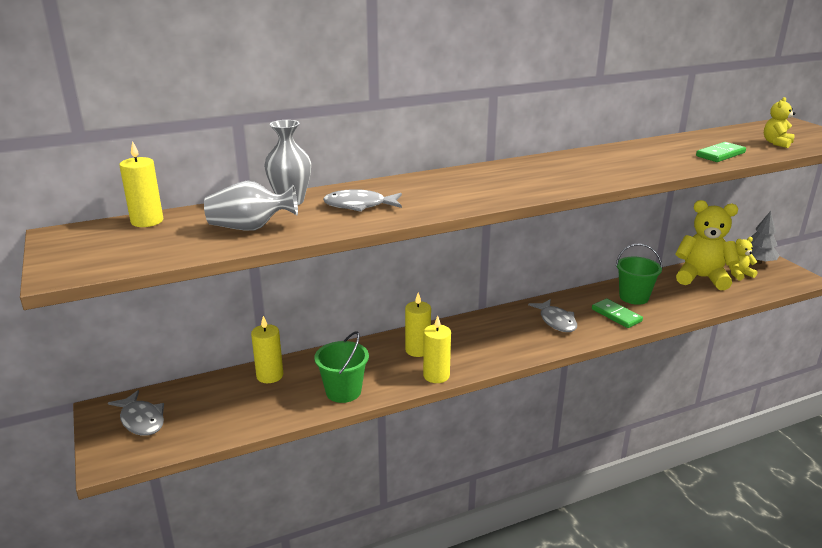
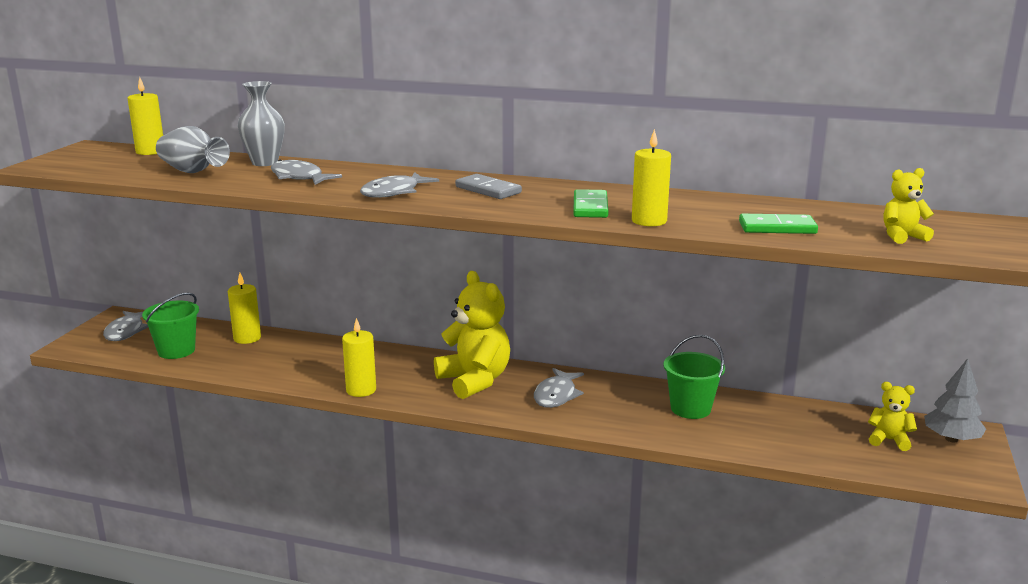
camera: 40 degrees right, 5 degrees down
(343, 391) = (273, 370): green bucket -> green bucket (176, 351)
(417, 350) = (384, 366): yellow candle -> yellow candle (649, 221)
(463, 196) = (394, 192): none -> grey fish
(515, 176) = (488, 190): none -> grey domino
(616, 315) = (632, 415): green domino -> green domino (590, 207)
(701, 278) = (824, 424): yellow teddy bear -> yellow teddy bear (474, 381)

